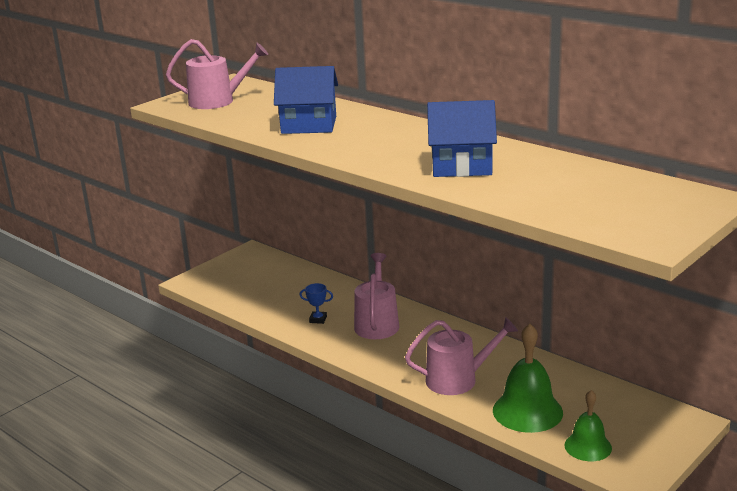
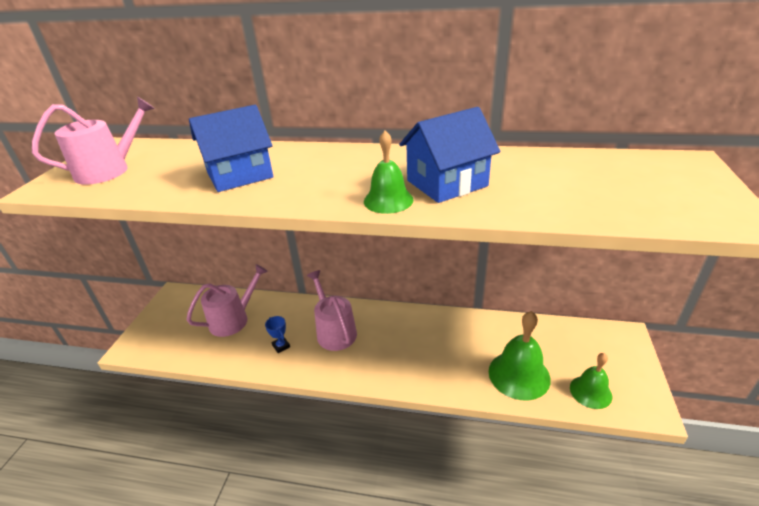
camera: 30 degrees left, 10 degrees up
(318, 319) = (281, 346): blue trophy -> blue trophy turned 75 degrees clockwise
(398, 167) = (388, 200): none -> green bell
(457, 379) = (442, 364): pink watering can -> pink watering can (233, 319)

